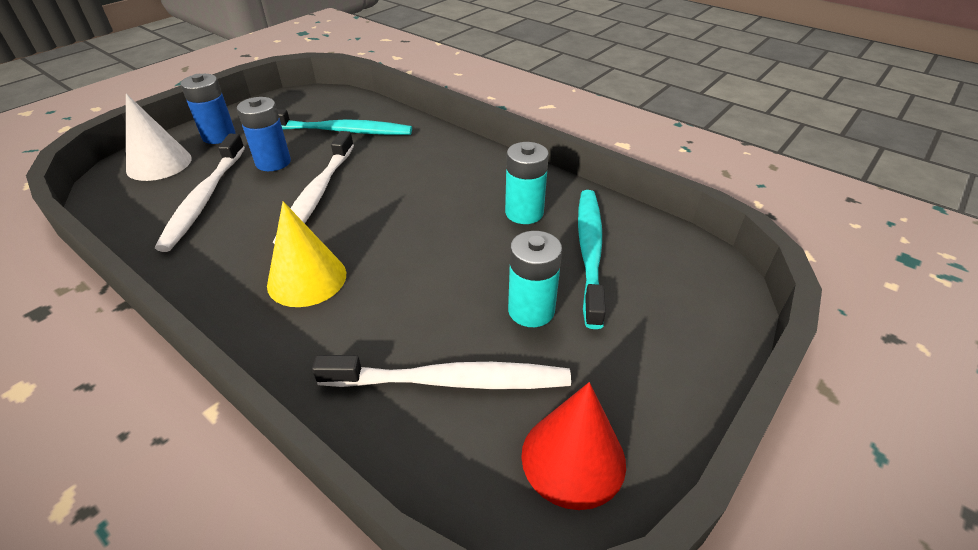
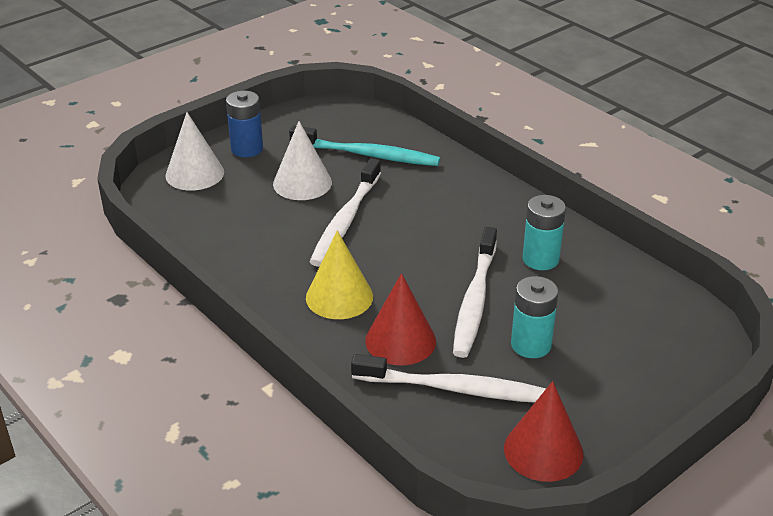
camera: 10 degrees right, 5 degrees down
(205, 198) = (242, 213): white toothbrush -> white toothbrush (475, 300)
(273, 162) = (302, 183): blue battery -> white cone
(379, 324) = (400, 340): none -> red cone
(590, 252) = (595, 302): turquoise toothbrush -> none

